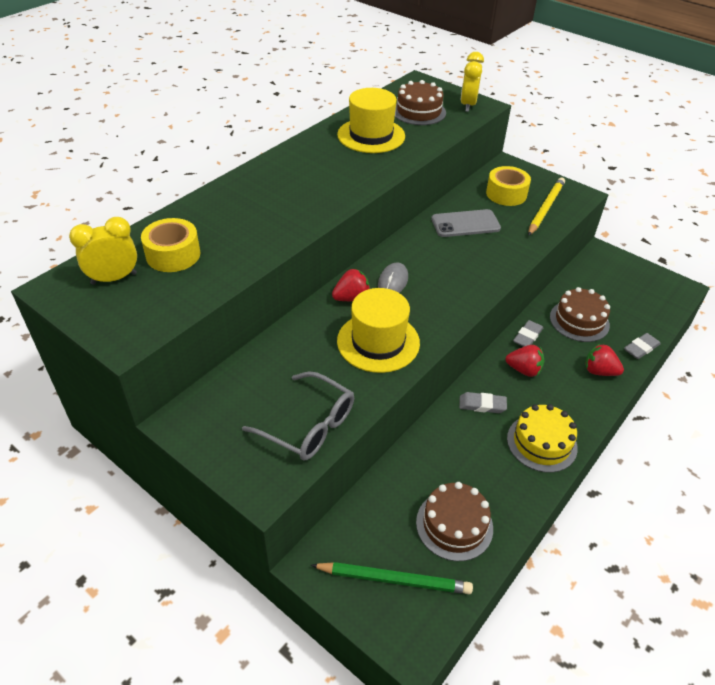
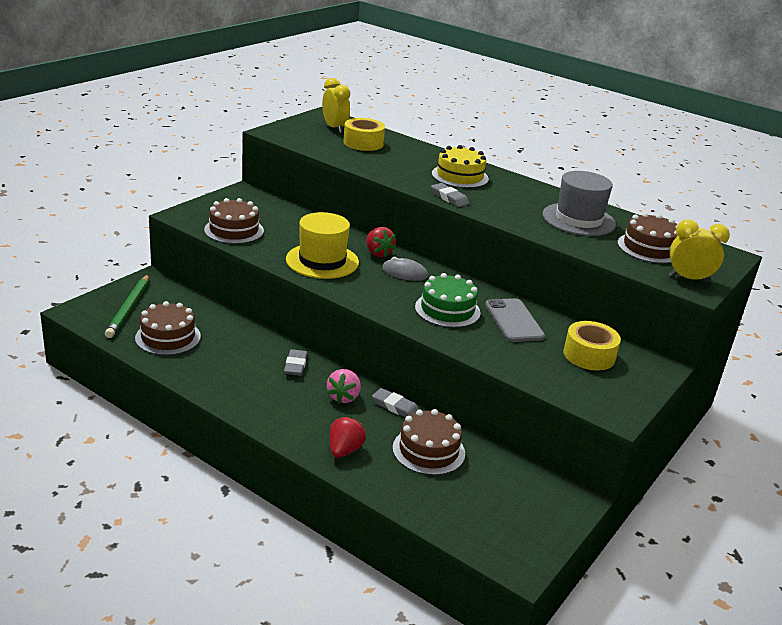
camera: 85 degrees right, 15 degrees down
(308, 425) = (234, 230): grey glasses -> brown cake
(371, 135) = (578, 219): yellow hat -> grey hat
(458, 259) = (447, 310): none -> green cake
(524, 370) = (343, 397): red strawberry -> pink strawberry
(541, 443) = (246, 394): yellow cake -> yellow cake (460, 176)
(545, 208) = (569, 380): yellow pencil -> none
(641, 348) = (386, 493): grey eraser -> grey eraser (449, 198)

